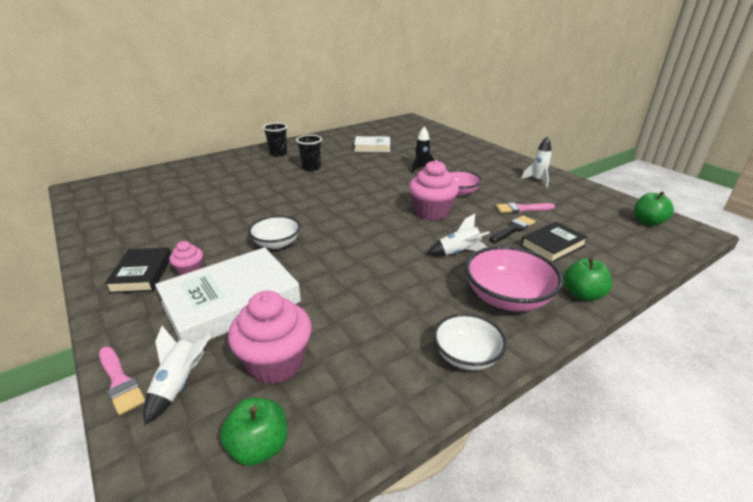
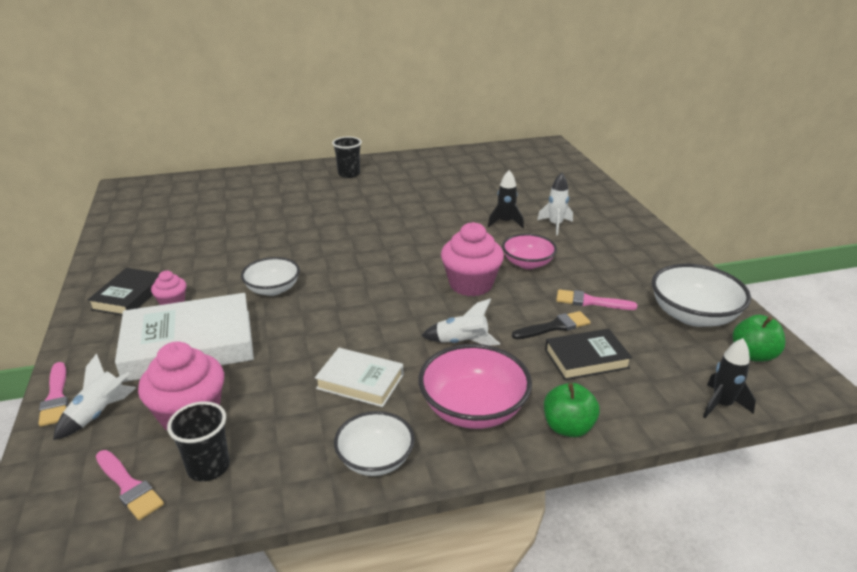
camera: 20 degrees right, 0 degrees up
(259, 447) = (129, 487): green apple -> pink brush
(311, 167) = (373, 199): black cup -> black cup (208, 467)
(372, 147) = (467, 181): white book -> white book (360, 381)
(537, 180) = (648, 265): white rocket -> white rocket (555, 225)
(591, 205) = (693, 315): none -> white bowl
(660, 256) = (721, 405): none -> black rocket

